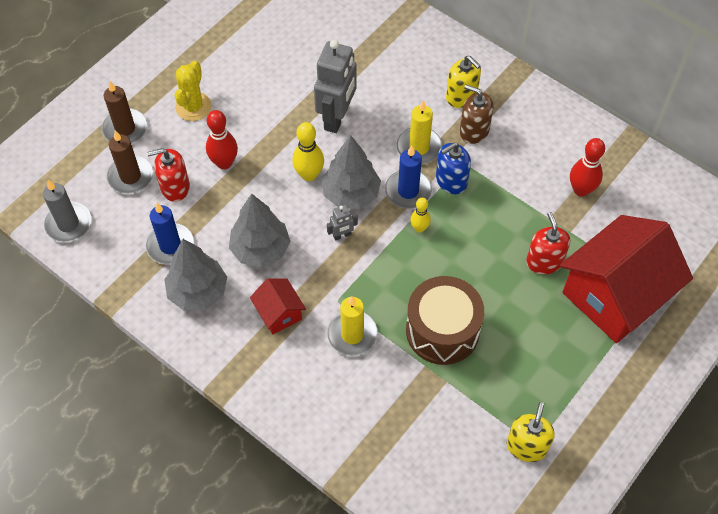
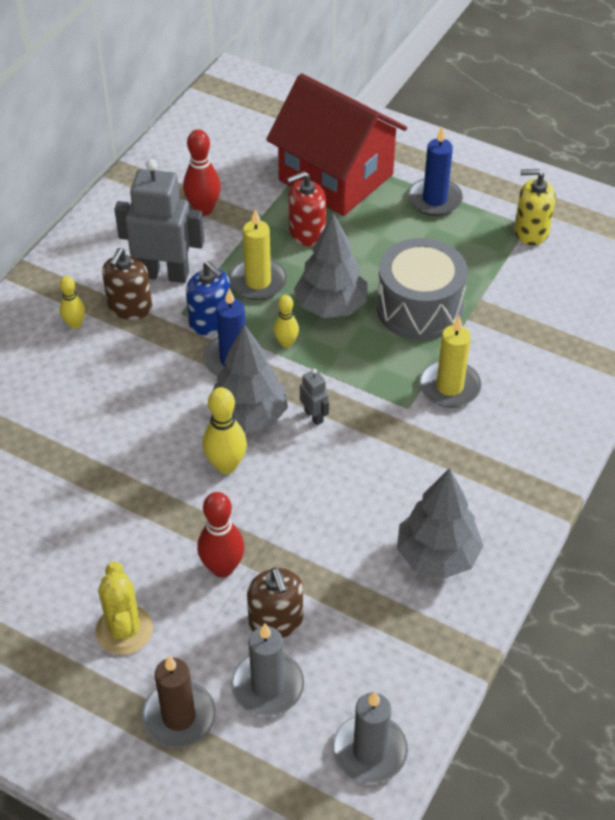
camera: 100 degrees left, 10 degrees down
(130, 176) = (267, 686): brown candle -> grey candle
(170, 246) = (375, 605): blue candle -> blue candle (435, 199)
(175, 187) = (276, 621): red soap dispenser -> brown soap dispenser
(193, 107) = (124, 630): yellow cactus -> yellow cactus turned 75 degrees clockwise
(260, 249) = (355, 498): grey tree -> grey tree (331, 307)
(279, 313) = (443, 462): red house -> none
(337, 118) = (125, 449): grey robot -> grey robot (164, 274)
(419, 147) = (164, 357): yellow candle -> yellow candle (258, 282)
(442, 330) = (419, 308): brown drum -> grey drum
(461, 96) = (75, 324): yellow soap dispenser -> yellow bowling pin

